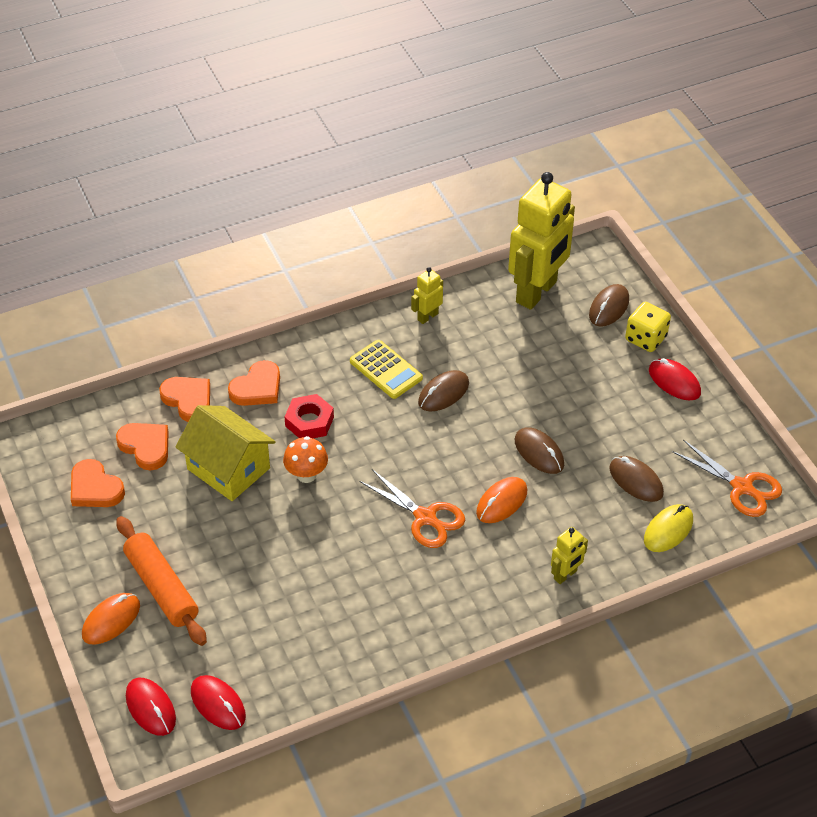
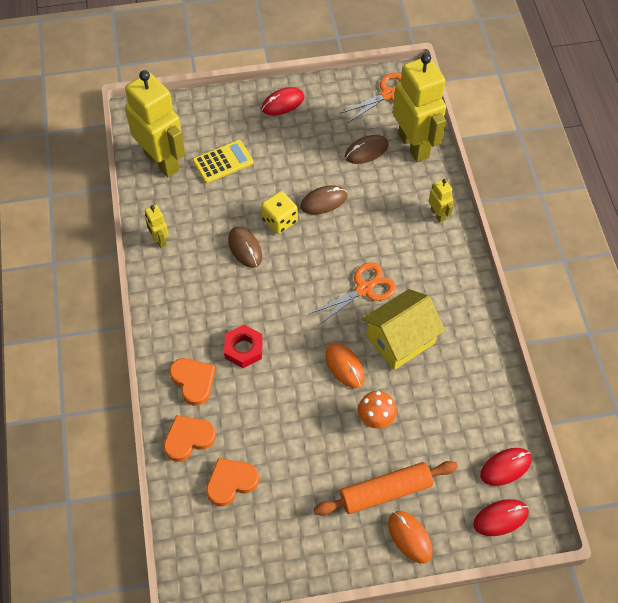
camera: 75 degrees left, 10 degrees up
(95, 488) = (265, 532): orange heart -> none
(228, 468) = (275, 419): yellow house -> yellow house (400, 340)
(306, 475) = (299, 362): orange mushroom -> orange mushroom (375, 419)
(386, 370) = (206, 282): yellow calculator -> yellow calculator (223, 162)
(501, 502) = (363, 236): orange mouse -> orange mouse (344, 366)
(609, 308) = (196, 121): brown mouse -> none
(645, 338) = (235, 108): yellow dice -> yellow dice (279, 221)
(668, 530) = (414, 145): yellow mouse -> yellow robot

